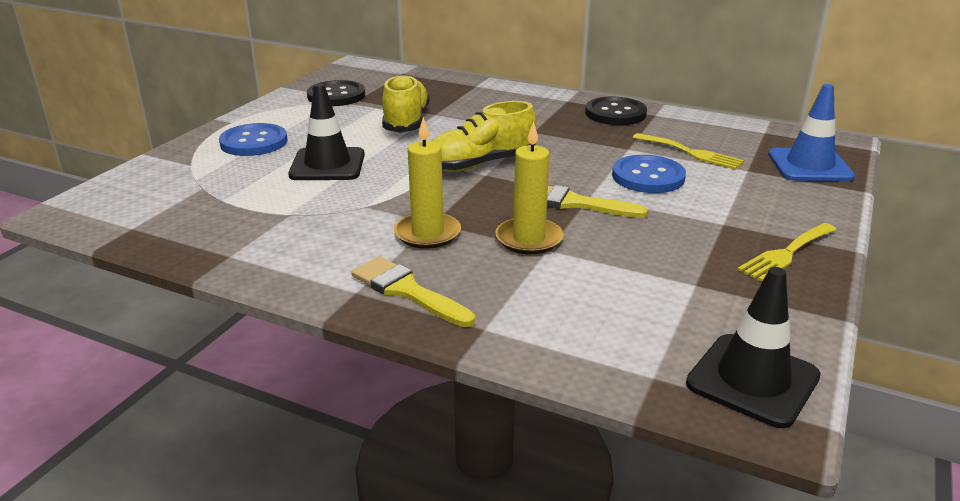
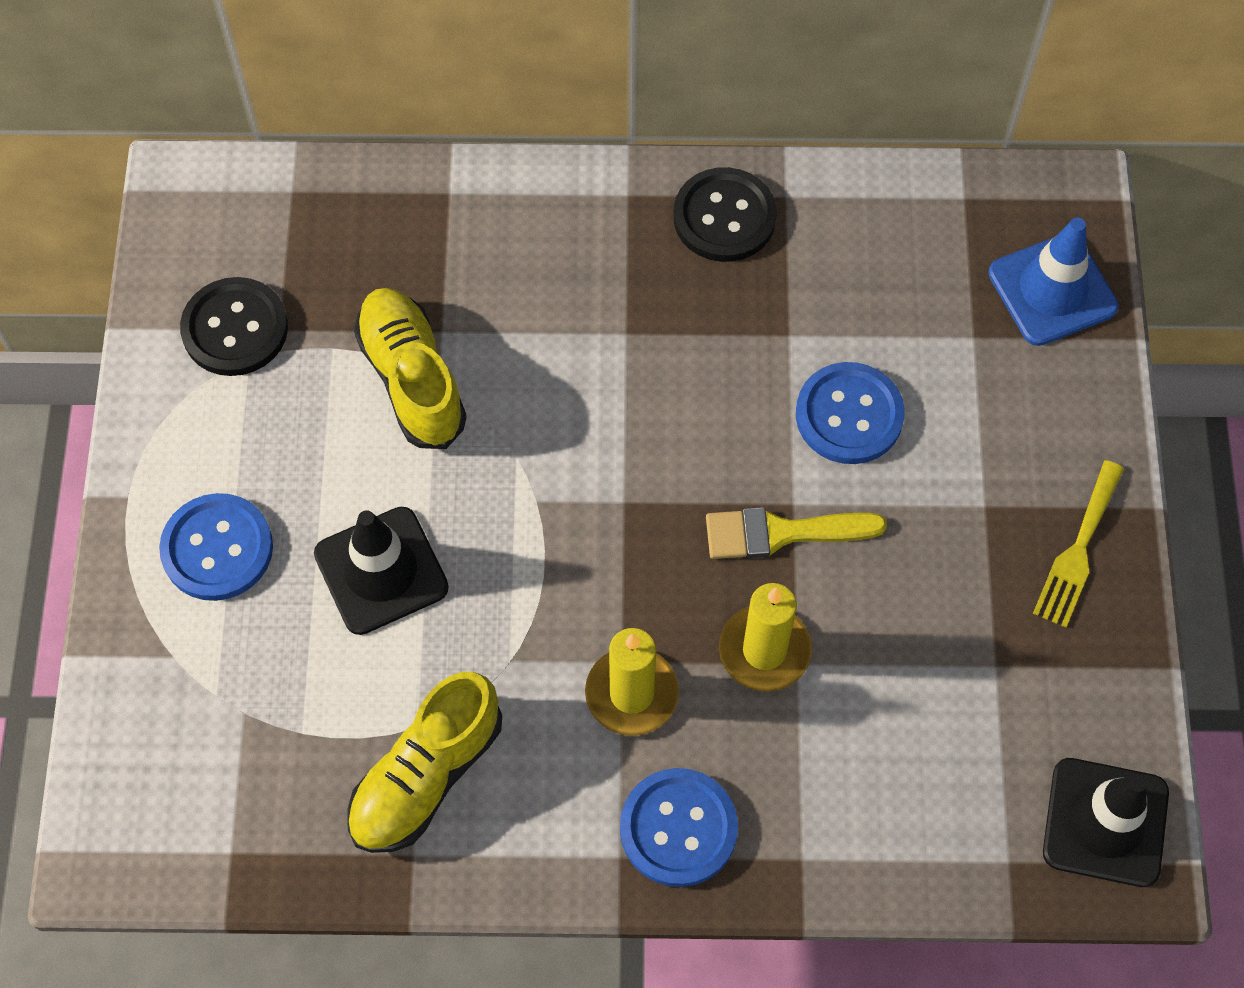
camera: 25 degrees left, 35 degrees up
(407, 291) = (678, 828): yellow brush -> blue button
(480, 164) = (602, 475): yellow shoe -> yellow shoe (426, 776)
(691, 153) = (882, 313): yellow fork -> none

